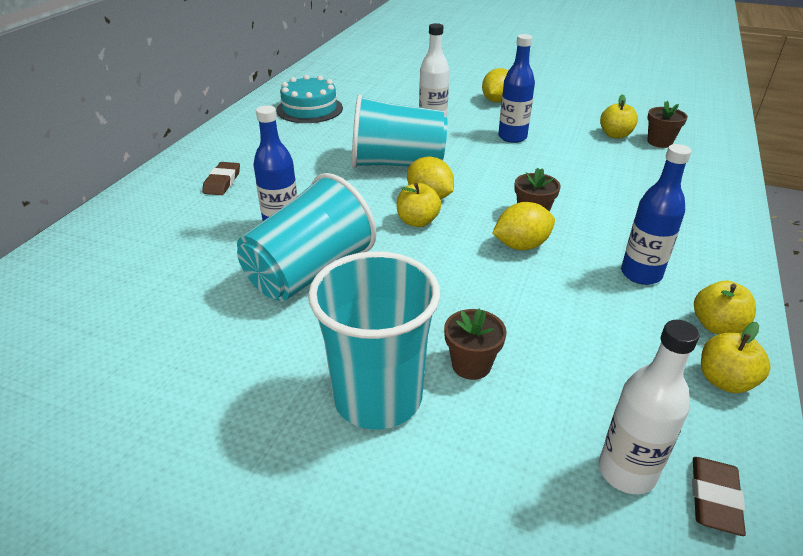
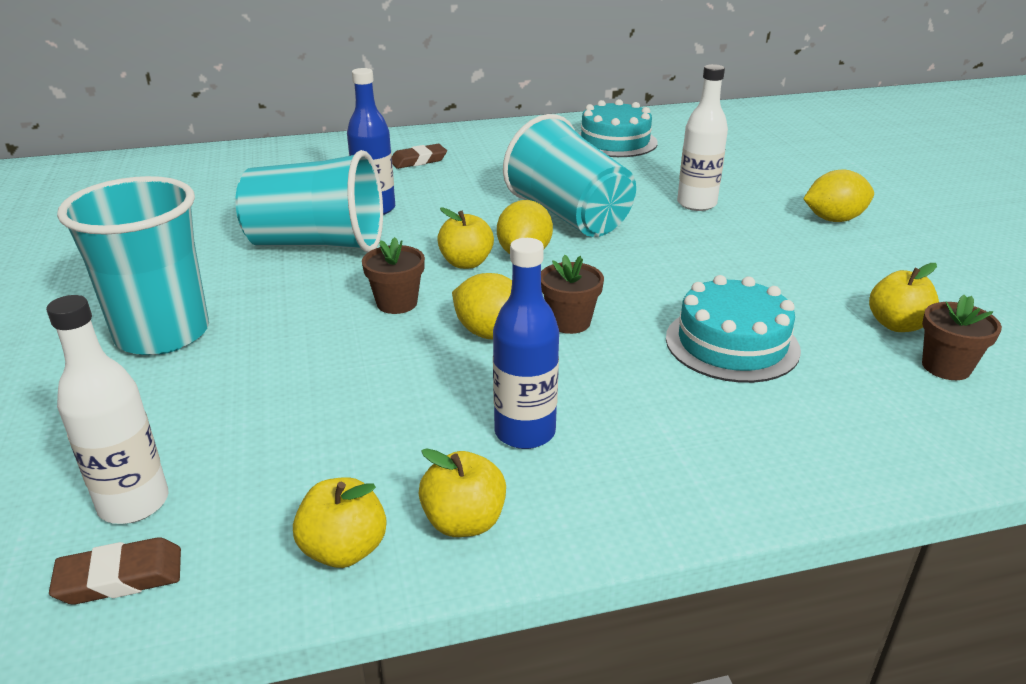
camera: 55 degrees right, 5 degrees down
(471, 365) = (243, 366): brown flower pot -> brown flower pot (397, 303)
(512, 137) = (748, 257): blue bottle -> none
(598, 179) = (732, 344): none -> turquoise cake

